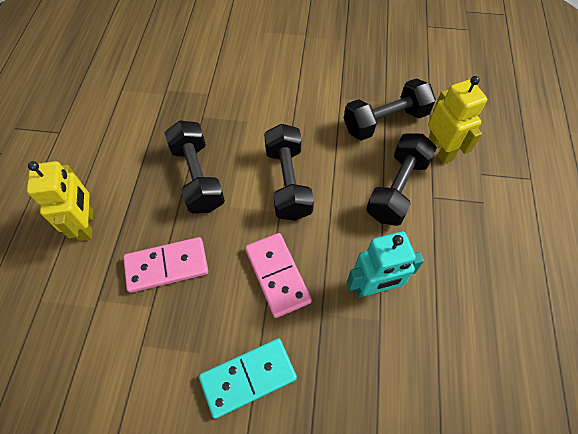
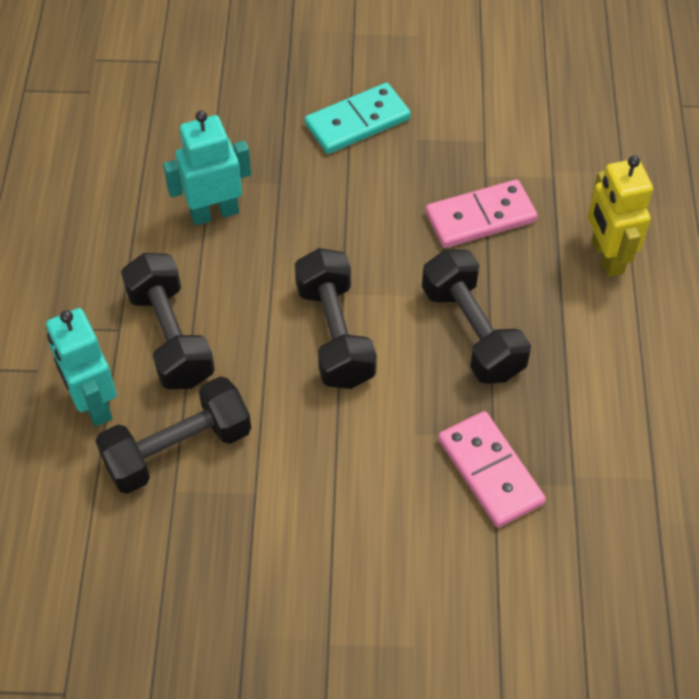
camera: 175 degrees right, 5 degrees down
(277, 275) = (336, 217): pink domino -> pink domino (490, 471)
(397, 189) = (171, 337): black dumbbell -> black dumbbell turned 45 degrees counterclockwise
(440, 150) = (93, 404): yellow robot -> turquoise robot

